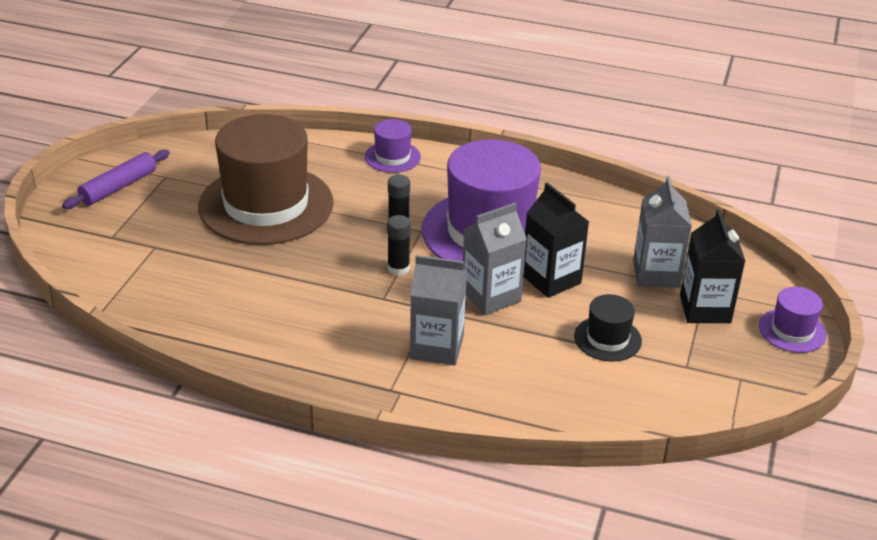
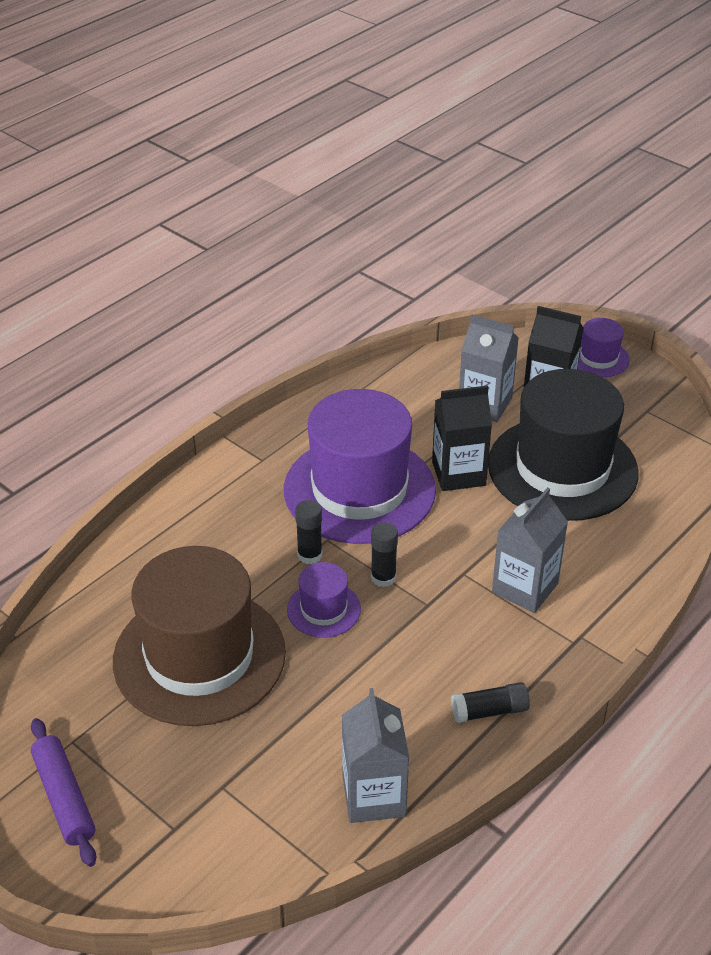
camera: 65 degrees left, 5 degrees up
(287, 356) = (489, 711): none -> black glue stick
(392, 157) = (175, 520): purple hat -> purple hat (323, 609)
(491, 296) = (464, 523): grey carton -> grey carton (374, 796)
(607, 339) = (562, 468): black hat -> black hat, size x2.25

